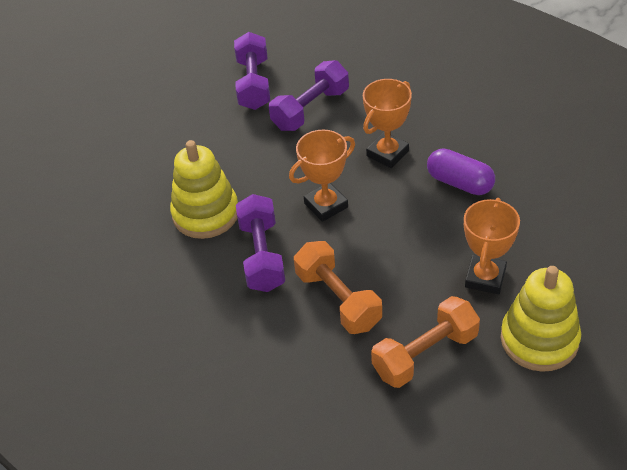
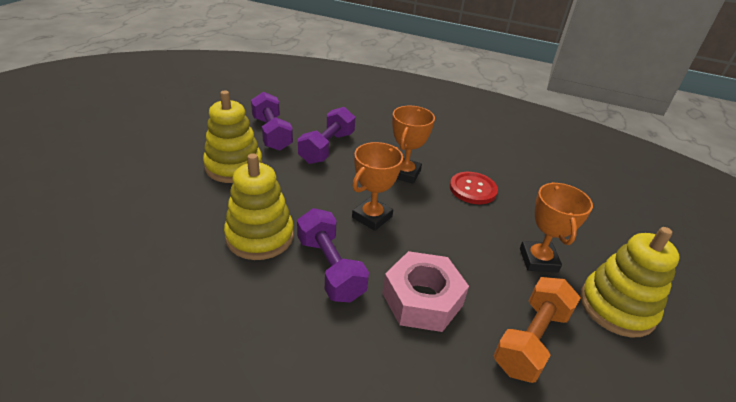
camera: 25 degrees left, 10 degrees down
(201, 127) = (234, 167): none -> yellow stacking toy
(338, 300) = (422, 299): orange dumbbell -> pink nut
(460, 183) = (473, 189): purple capsule -> red button

